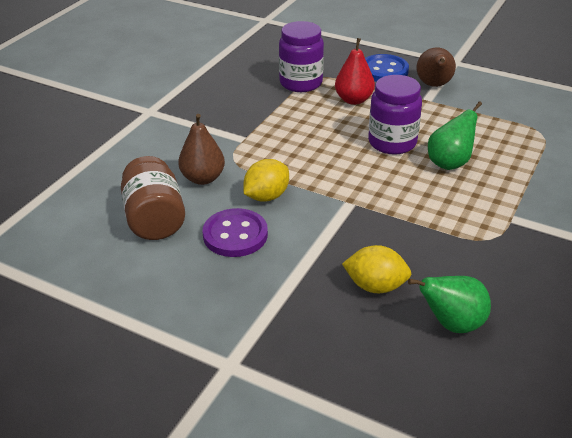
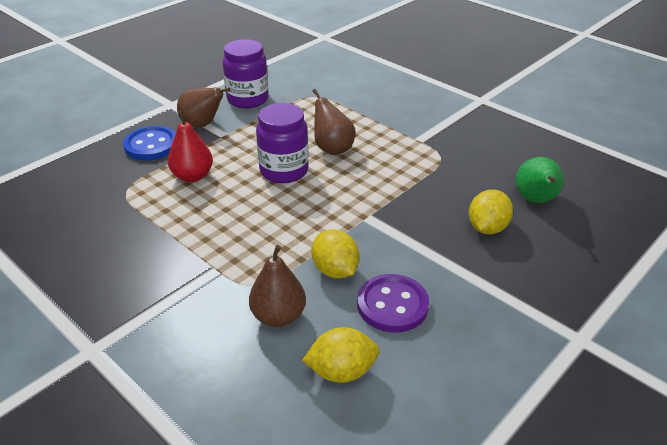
camera: 75 degrees left, 0 degrees up
(154, 219) = (341, 371): brown jar -> yellow lemon
(301, 83) = (129, 204): purple jar -> purple jar (248, 99)
(449, 163) = (332, 149): green pear -> brown pear

